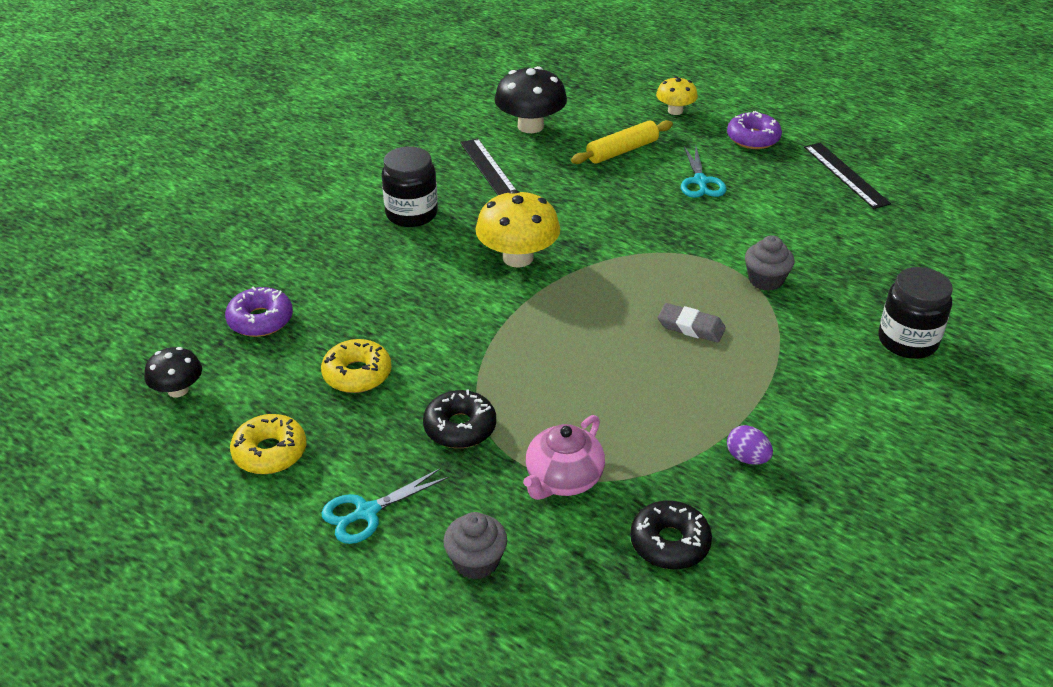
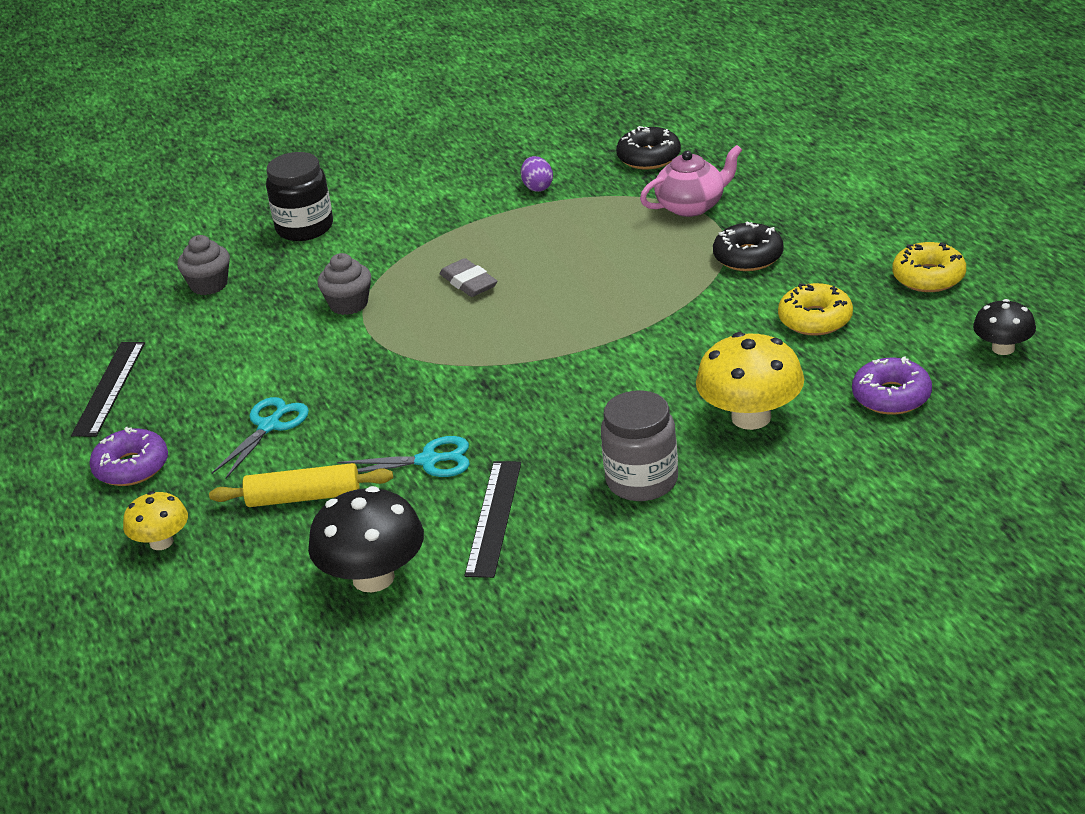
camera: 145 degrees left, 5 degrees down
(366, 512) = (864, 220): turquoise scissors -> turquoise scissors (428, 461)
(411, 214) = (642, 481): black jar -> grey jar
(476, 561) = (797, 177): grey cupcake -> grey cupcake (209, 285)
(518, 258) = (565, 391): yellow mushroom -> yellow mushroom (751, 417)

